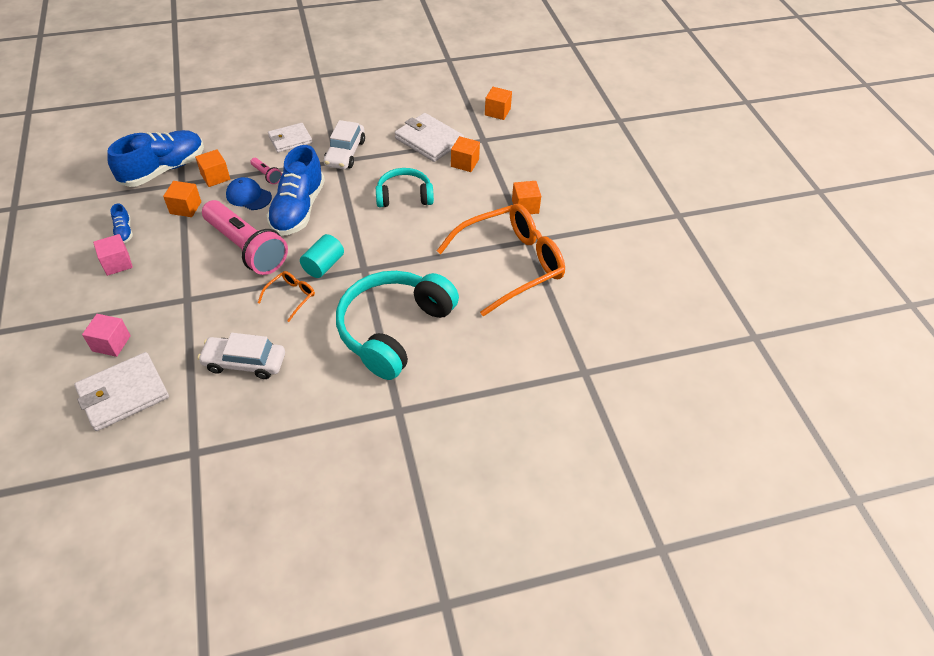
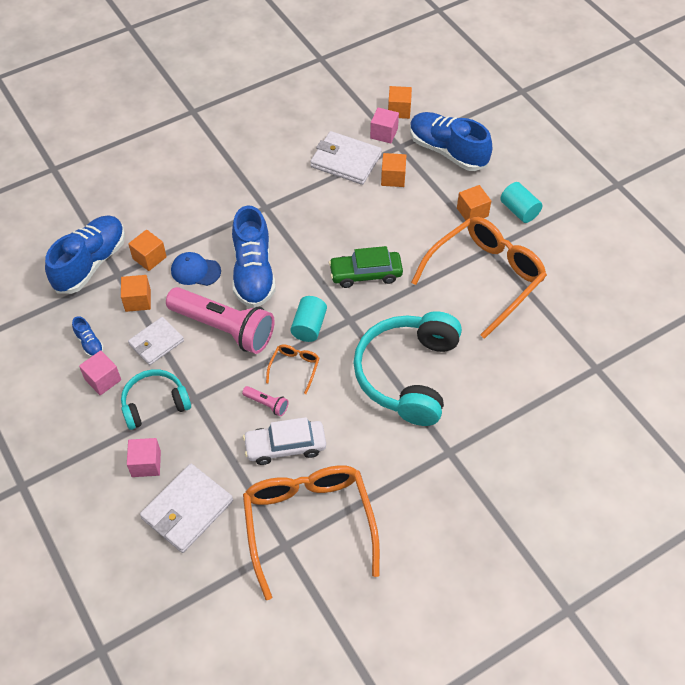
camera: 15 degrees left, 5 degrees up
(227, 438) = (308, 523): none -> orange glasses
(267, 175) = (201, 242): pink flashlight -> pink flashlight (267, 404)
(290, 139) = (204, 195): white wallet -> white wallet (156, 342)
(345, 153) = (268, 196): white car -> none
(399, 234) = (365, 274): none -> green car
(404, 196) = (351, 230): turquoise headphones -> turquoise headphones (155, 404)
(474, 126) = (384, 133): none -> pink cube
(526, 153) = (447, 151): none -> blue shoe
(571, 215) = (519, 210): none -> turquoise cylinder

